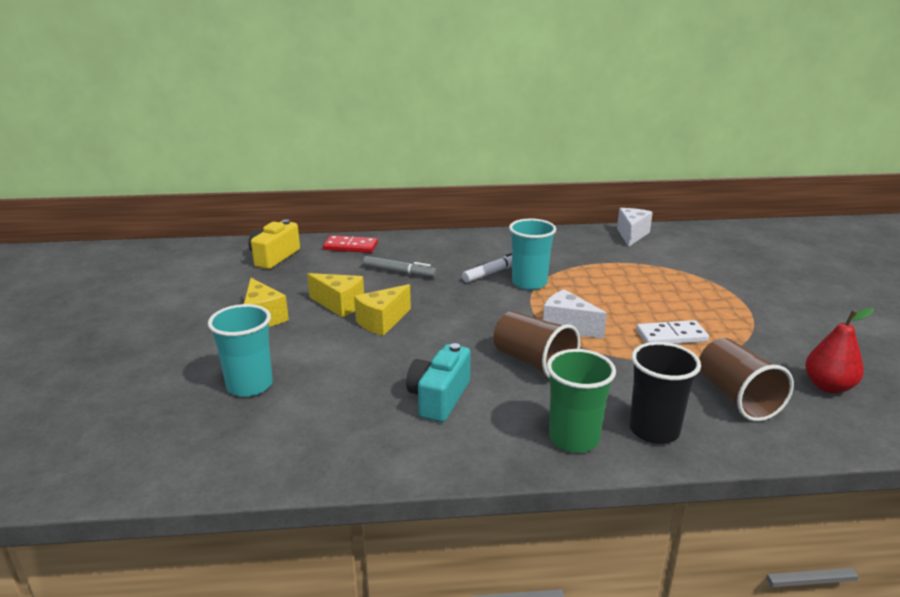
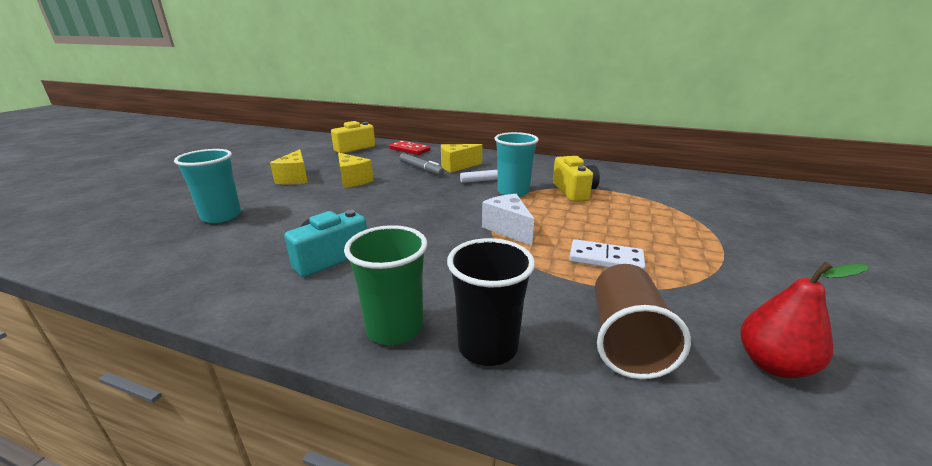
camera: 25 degrees right, 0 degrees up
(382, 322) = (365, 196): yellow cheese -> yellow cheese (457, 166)
(533, 362) = (442, 250): brown cup -> none
(585, 270) = (574, 191): none -> yellow camera
(631, 235) = (647, 174): white cheese -> none

